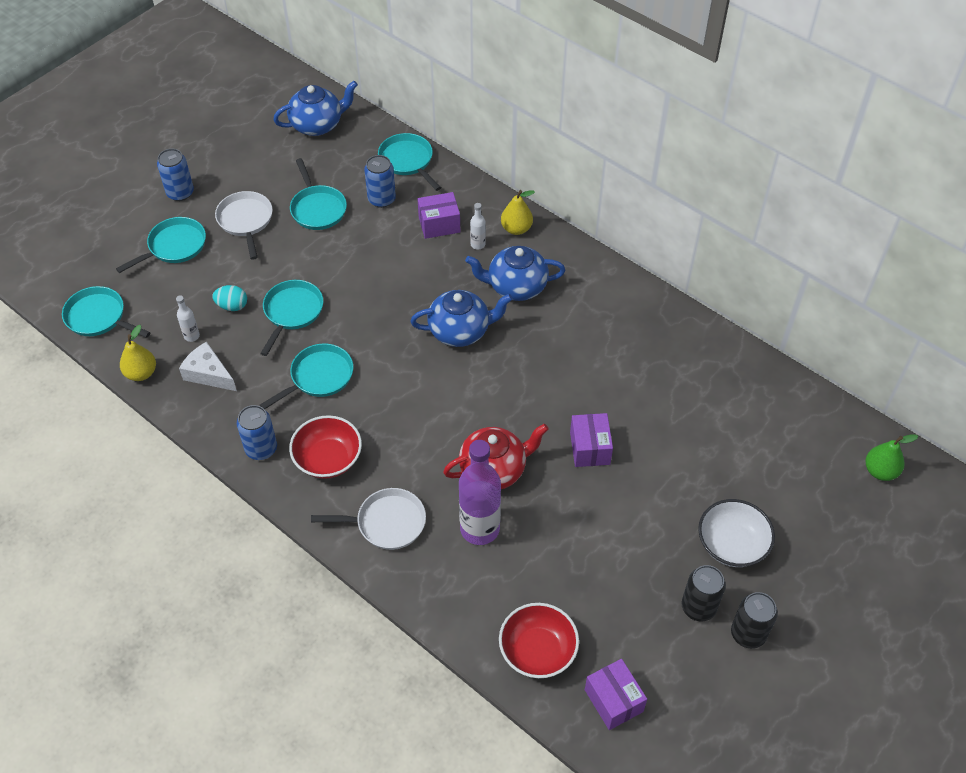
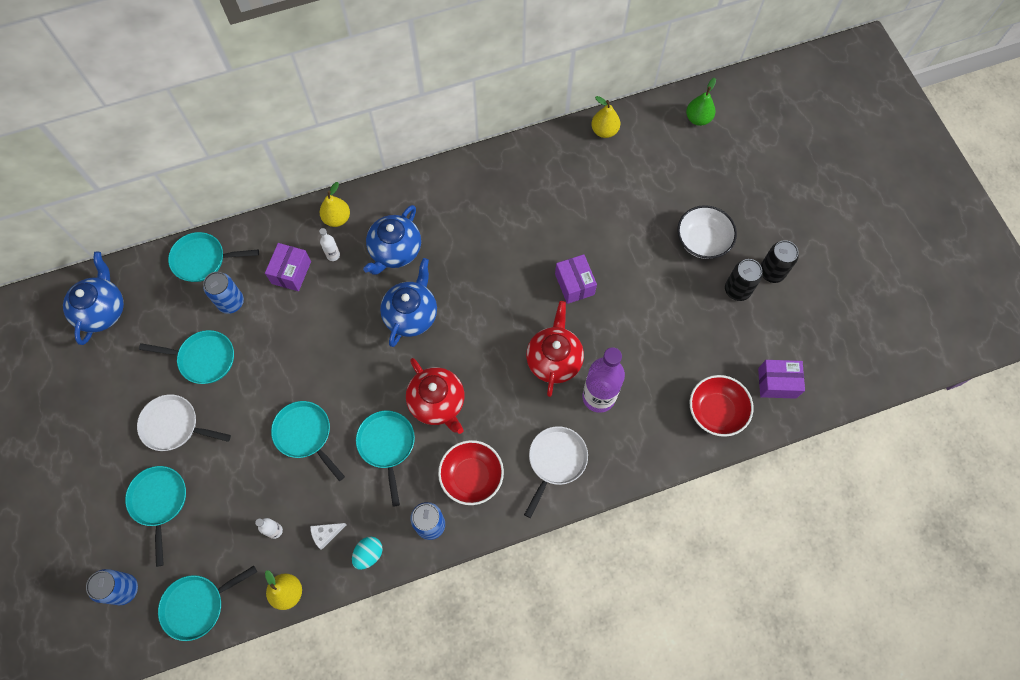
camera: 60 degrees left, 15 degrees up
(180, 193) = (96, 468): blue can -> blue can (124, 589)
(208, 374) = (326, 534): white cheese -> white cheese, size x0.62
(232, 306) = (264, 481): turquoise egg -> turquoise egg (368, 554)
(385, 395) = (437, 403): none -> red teapot
(590, 448) = (574, 284): purple box -> purple box turned 45 degrees clockwise
(788, 391) = (604, 131): none -> yellow pear

